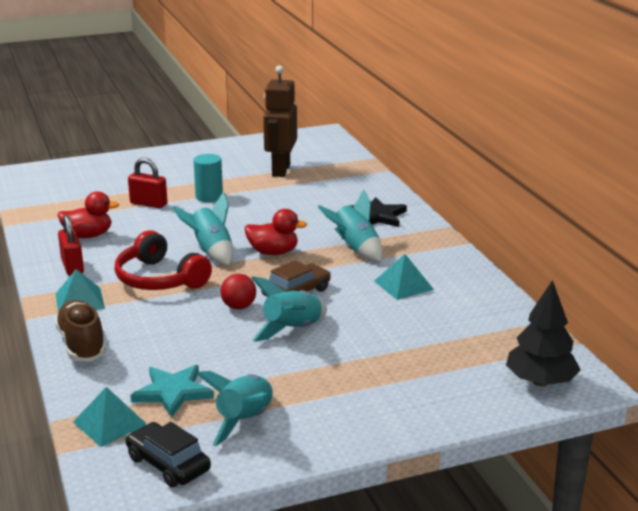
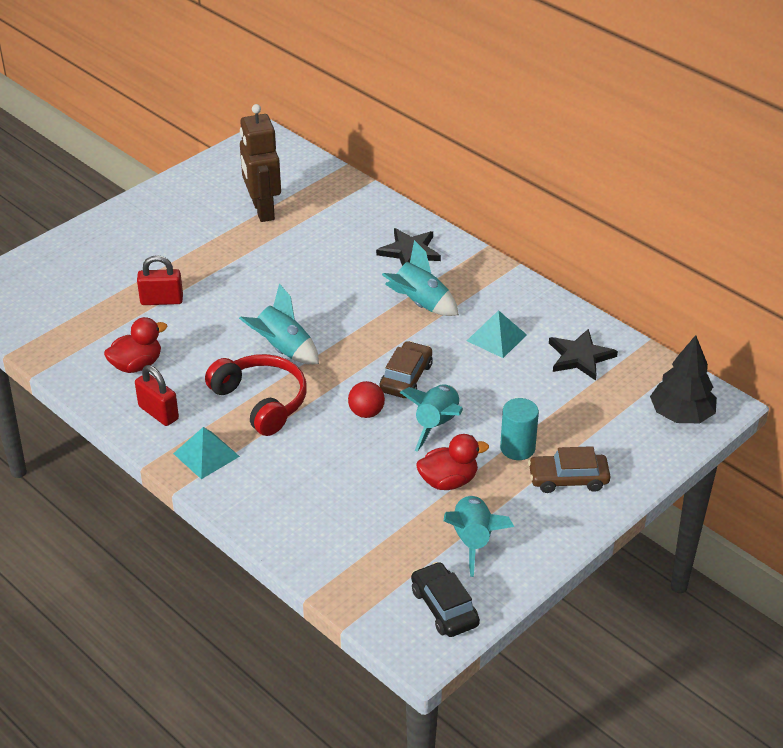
camera: 25 degrees left, 15 degrees up
(82, 344) = (256, 506): brown shoe -> none
(110, 423) = (360, 584): turquoise pyramid -> none
(159, 279) = (261, 401): red headphones -> red headphones turned 150 degrees counterclockwise
(168, 464) = (444, 607): black car -> black car turned 45 degrees clockwise
(173, 392) = (386, 532): turquoise star -> none
(209, 197) = (218, 272): turquoise cylinder -> turquoise cylinder (517, 448)
(273, 252) = (345, 332): red duck -> red duck (448, 481)
(380, 400) = (568, 479): none -> brown car
(472, 315) = (580, 357): none -> black star

